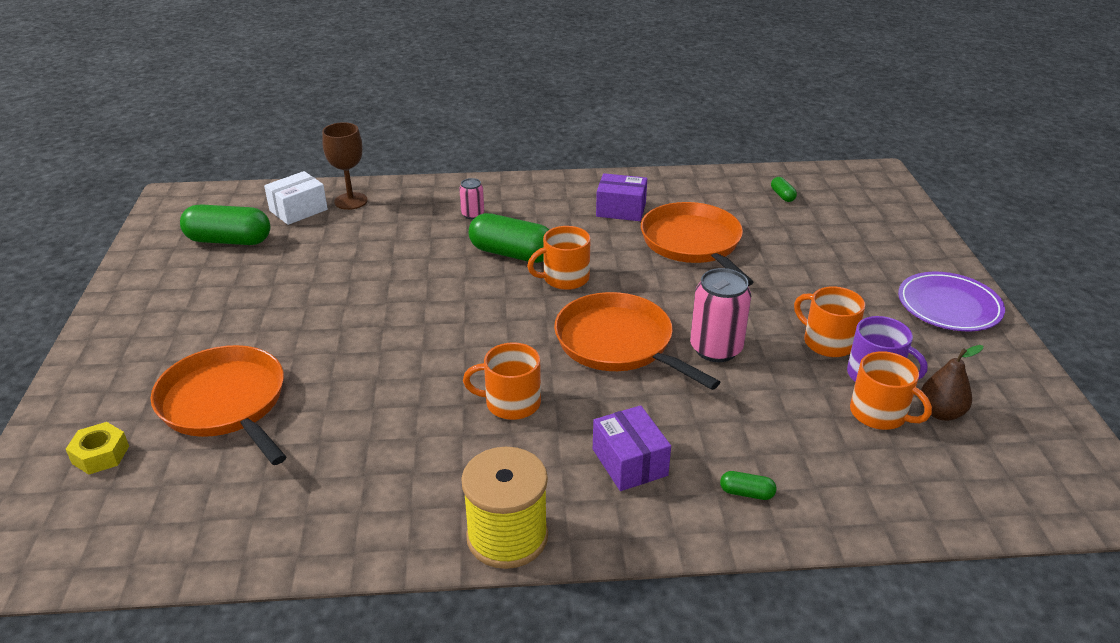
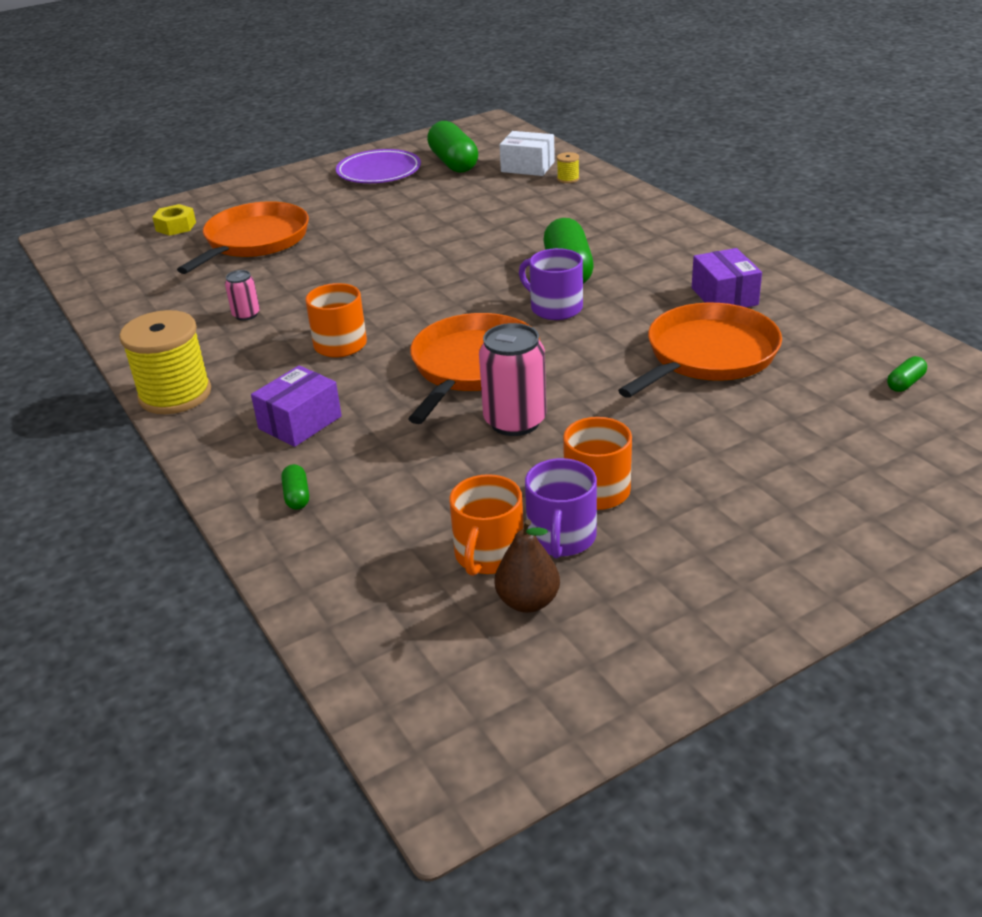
camera: 65 degrees right, 0 degrees up
(351, 201) = (568, 179): brown goblet -> yellow spool
(472, 214) = (614, 232): pink can -> pink can (246, 315)
(564, 278) = (555, 308): orange mug -> purple mug
(949, 306) = (783, 570): purple plate -> purple plate (379, 171)

